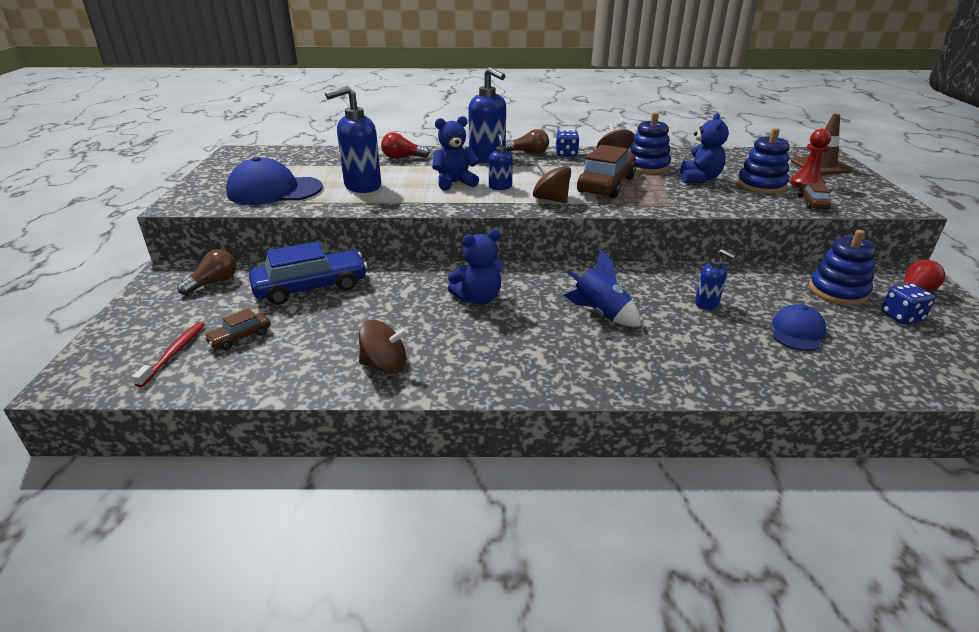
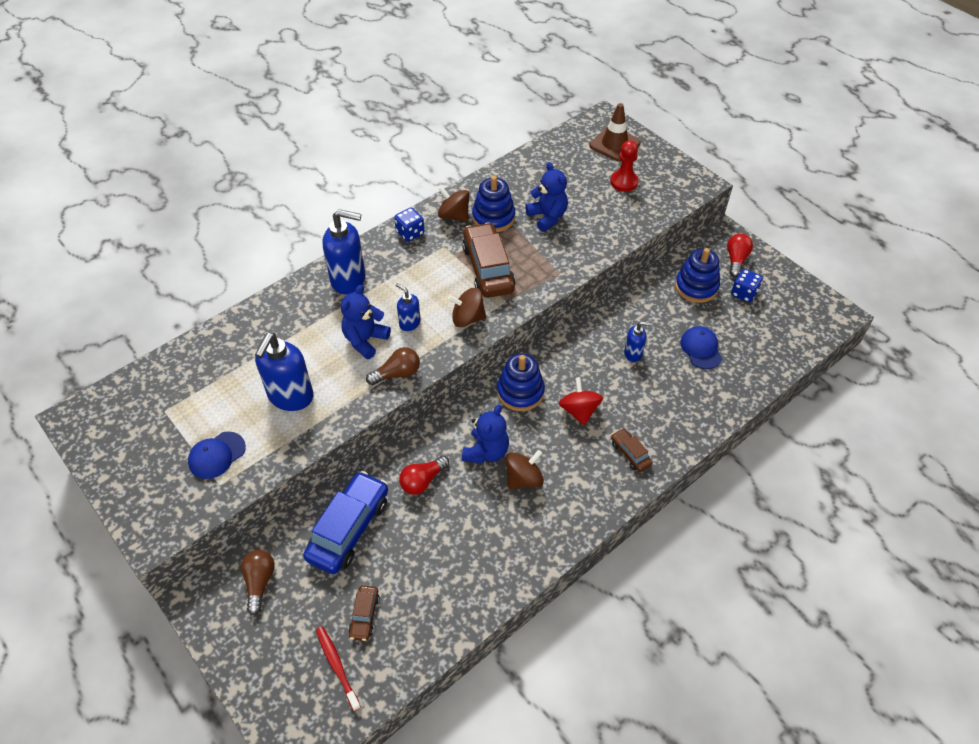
camera: 40 degrees left, 20 degrees up
(274, 190) = (217, 455): blue cap -> blue cap, size x0.57
(385, 365) = (496, 562): brown spinning top -> brown spinning top (523, 479)
(402, 157) = (268, 325): red light bulb -> red light bulb (423, 481)
(528, 153) = (375, 249): brown light bulb -> brown light bulb (397, 374)
(600, 313) = (579, 410): blue rocket -> red spinning top
(761, 185) = (596, 202): blue stacking toy -> blue stacking toy (520, 392)
(812, 203) = (645, 211): brown car -> brown car (630, 453)

